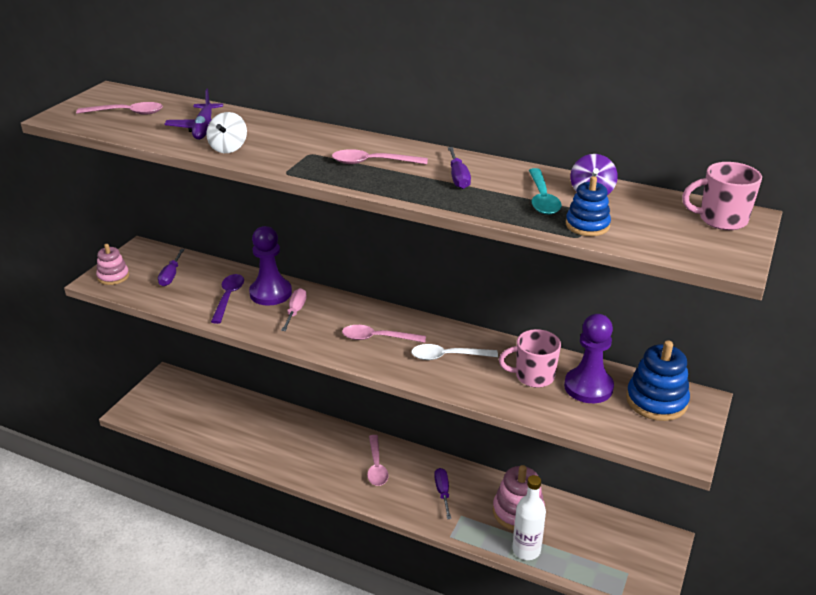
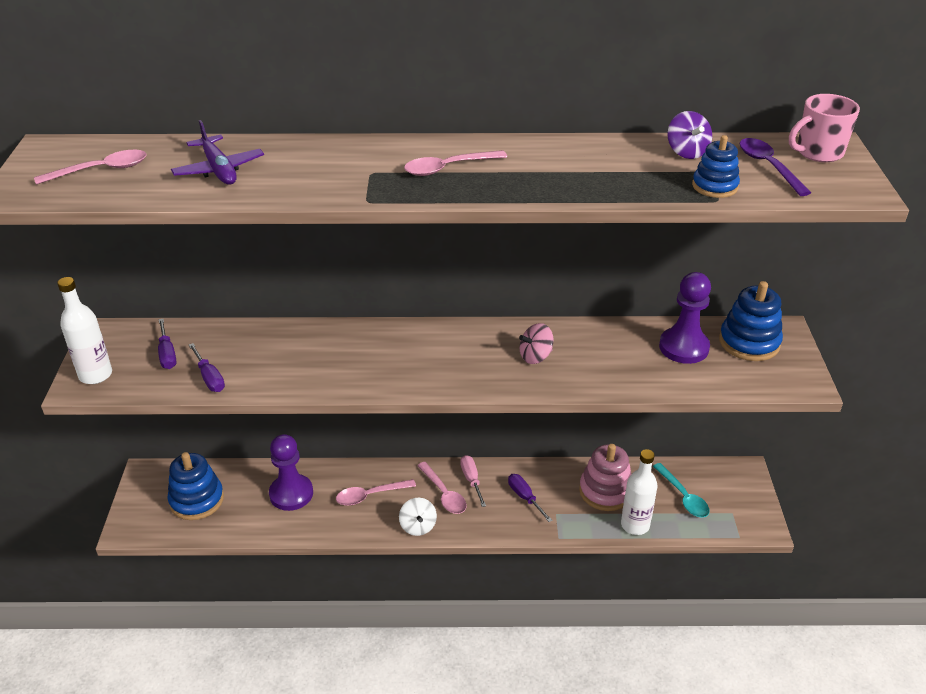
camera: 25 degrees left, 5 degrees up
(113, 276) = (95, 375): pink stacking toy -> white bottle
(188, 407) = (197, 500): none -> blue stacking toy
(228, 148) = (272, 187): white spinning top -> white spinning top (418, 526)
(228, 297) = (256, 360): purple spoon -> purple spoon (768, 167)
(270, 293) = (300, 342): purple pawn -> purple pawn (291, 494)
(295, 311) = (344, 355): pink screwdriver -> pink screwdriver (471, 480)
(377, 338) = (452, 358): pink spoon -> pink spoon (370, 495)
(448, 356) = (535, 356): white spoon -> pink spinning top
(458, 177) = (549, 165): purple screwdriver -> purple screwdriver (209, 377)
(533, 376) = (628, 352): pink mug -> none
(542, 199) = (649, 169): turquoise spoon -> turquoise spoon (683, 496)

